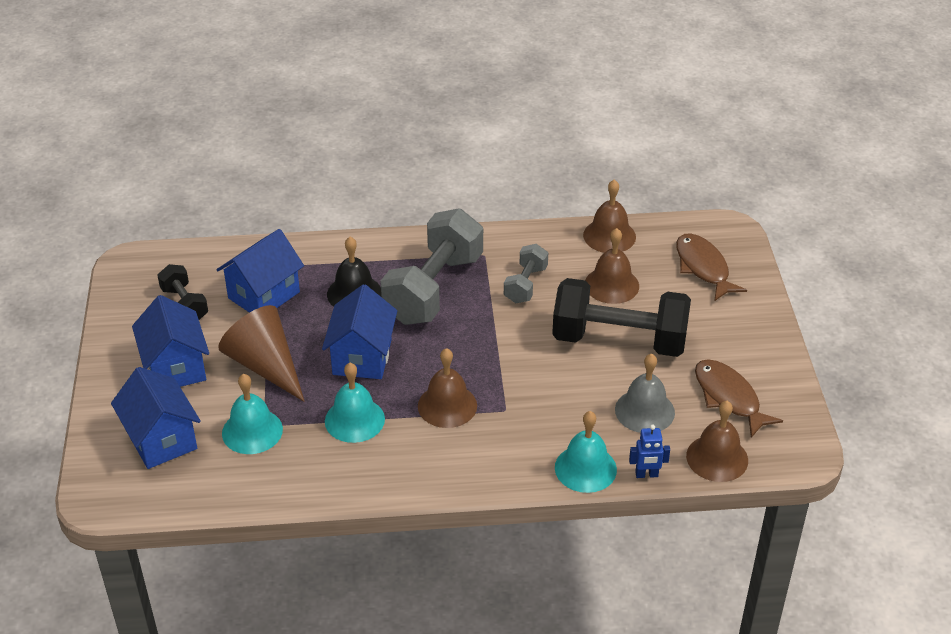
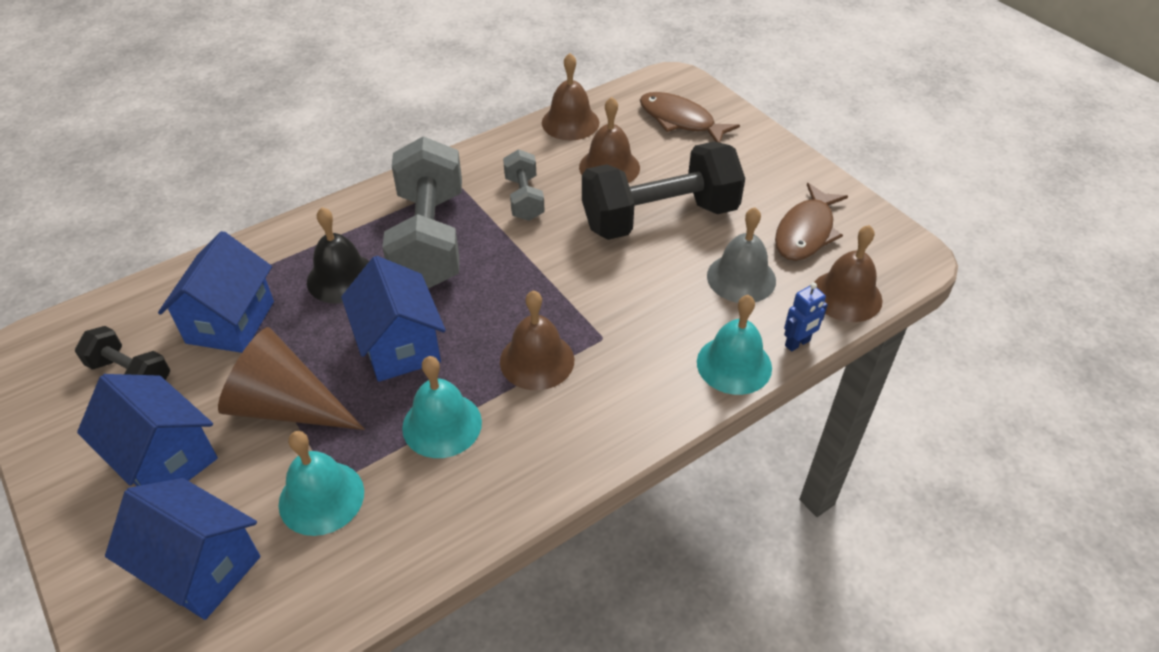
camera: 30 degrees left, 5 degrees up
(729, 398) = (806, 232): brown fish -> brown fish turned 90 degrees counterclockwise

